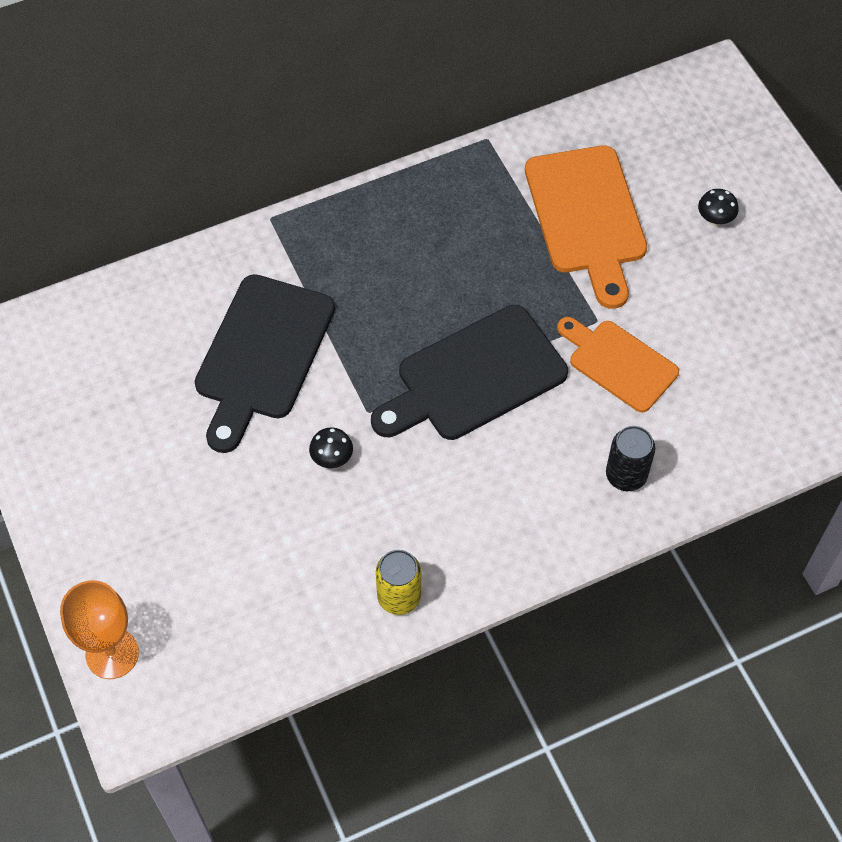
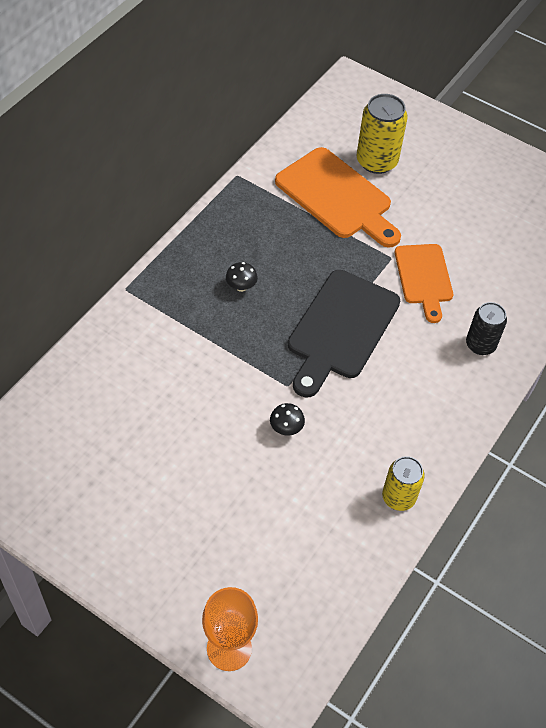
camera: 35 degrees left, 5 degrees down
(262, 354) = (186, 383): black cutting board -> none
(618, 363) = (424, 278): orange cutting board -> orange cutting board turned 105 degrees counterclockwise
(669, 194) = (376, 161): none -> yellow can
(715, 219) = (415, 165): black mushroom -> black mushroom (241, 287)

